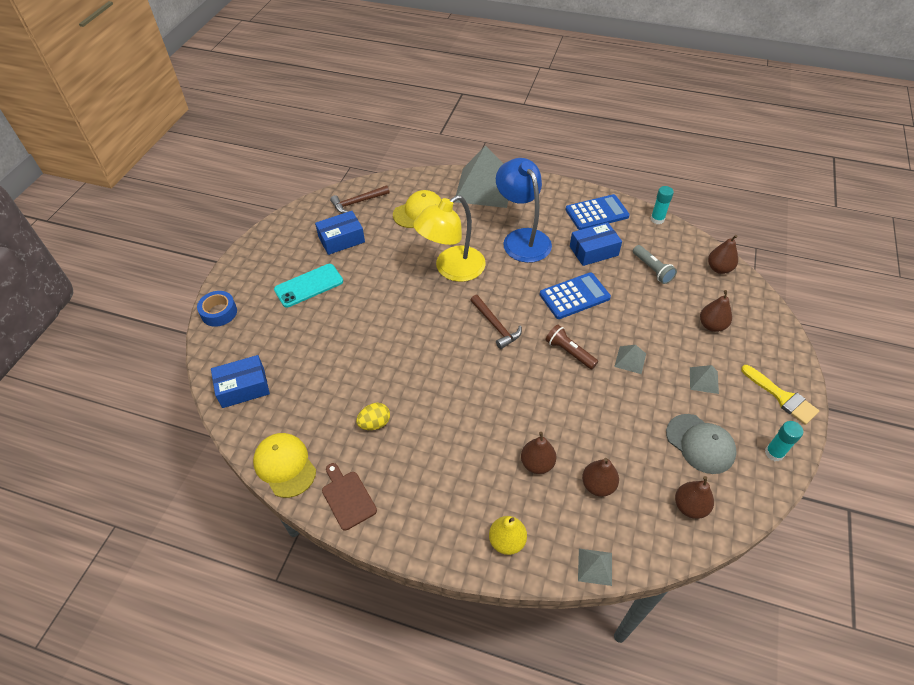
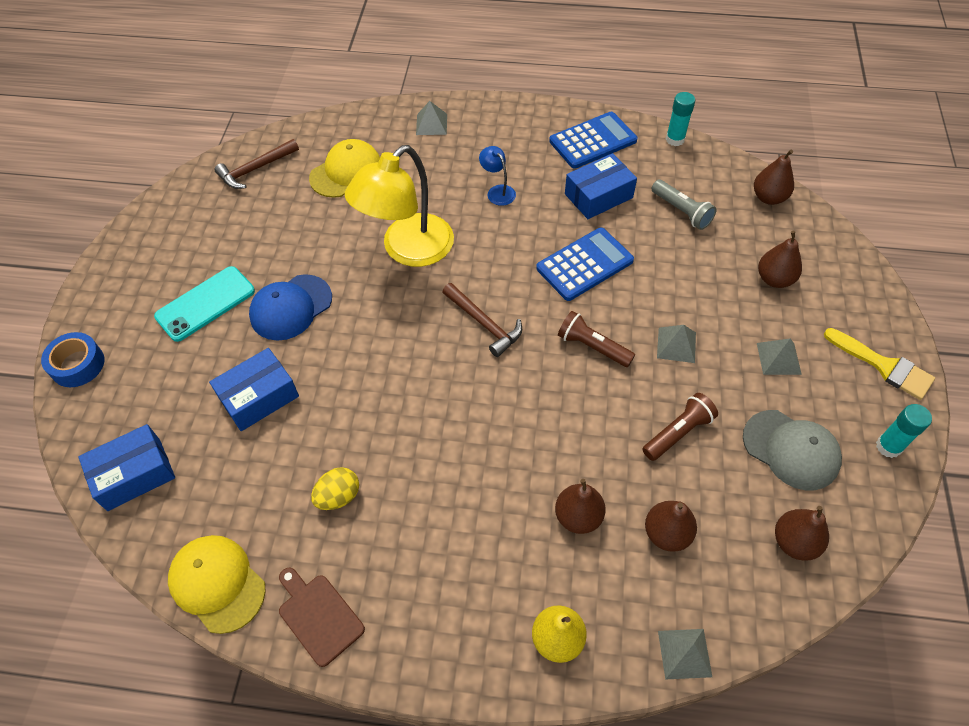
camera: 10 degrees left, 5 degrees up
(341, 239) = (241, 227): blue box -> blue box (259, 397)
(365, 296) = (291, 307): none -> blue cap
(484, 187) = (431, 124): grey pyramid -> grey pyramid, size x0.41
(522, 238) = (497, 191): blue lamp -> blue lamp, size x0.42
(619, 419) = (678, 433): none -> brown flashlight

